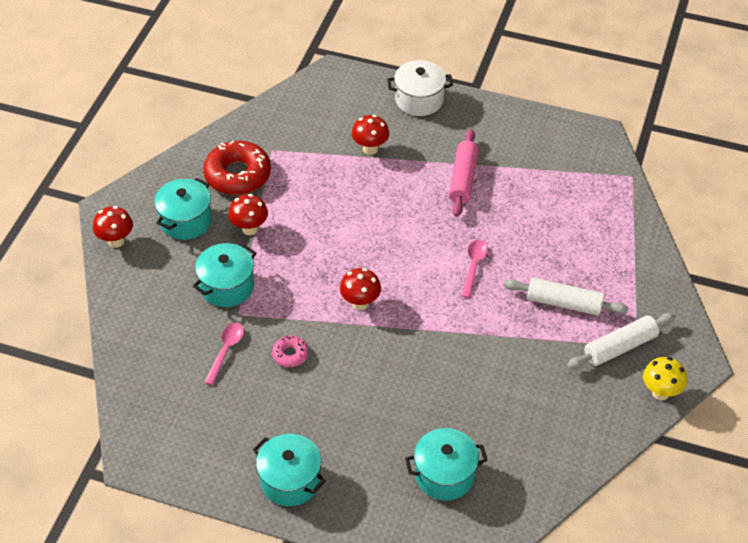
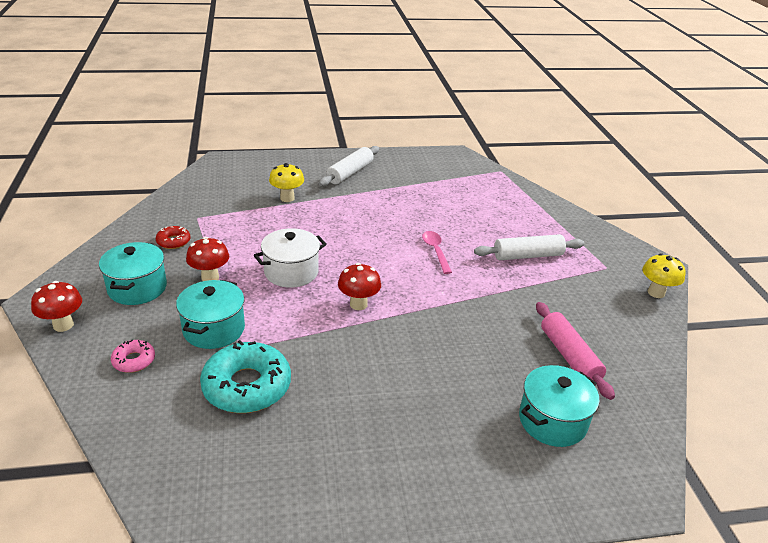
camera: 30 degrees left, 15 degrees down
(226, 350) = (247, 386): pink spoon -> turquoise donut
(238, 175) = (173, 241): red donut -> red donut, size x0.49
(290, 354) = (319, 367): pink donut -> pink donut (134, 360)
(290, 480) = (404, 491): turquoise pot -> none
(370, 149) = (287, 198): red mushroom -> yellow mushroom
(419, 100) = (305, 162): white pot -> white pot (291, 272)
(463, 179) = (379, 199): pink rolling pin -> pink rolling pin (569, 356)
(620, 347) = (596, 272): white rolling pin -> white rolling pin (350, 173)

